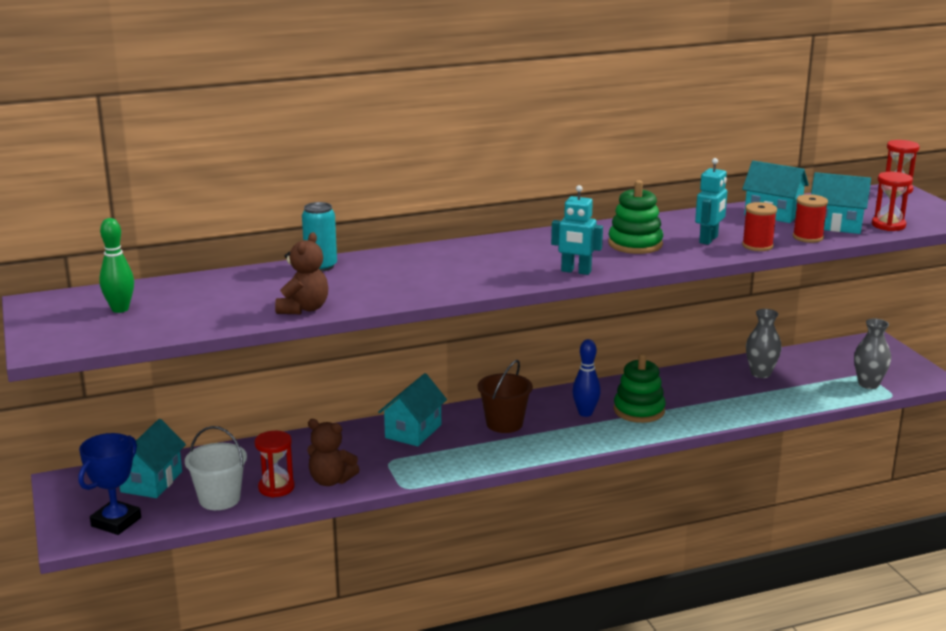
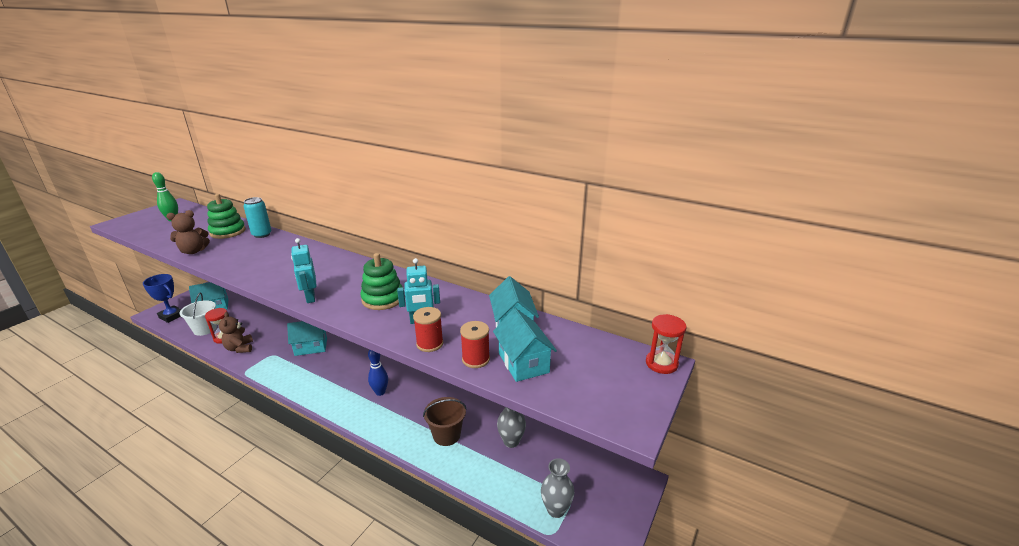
camera: 50 degrees right, 5 degrees up
(116, 522) = (171, 316): blue trophy -> blue trophy turned 45 degrees clockwise
(504, 424) = (342, 370): brown bucket -> brown bucket (446, 435)
(639, 410) = (402, 411): green stacking toy -> green stacking toy (228, 232)
(888, 225) = (558, 390): red hourglass -> none

